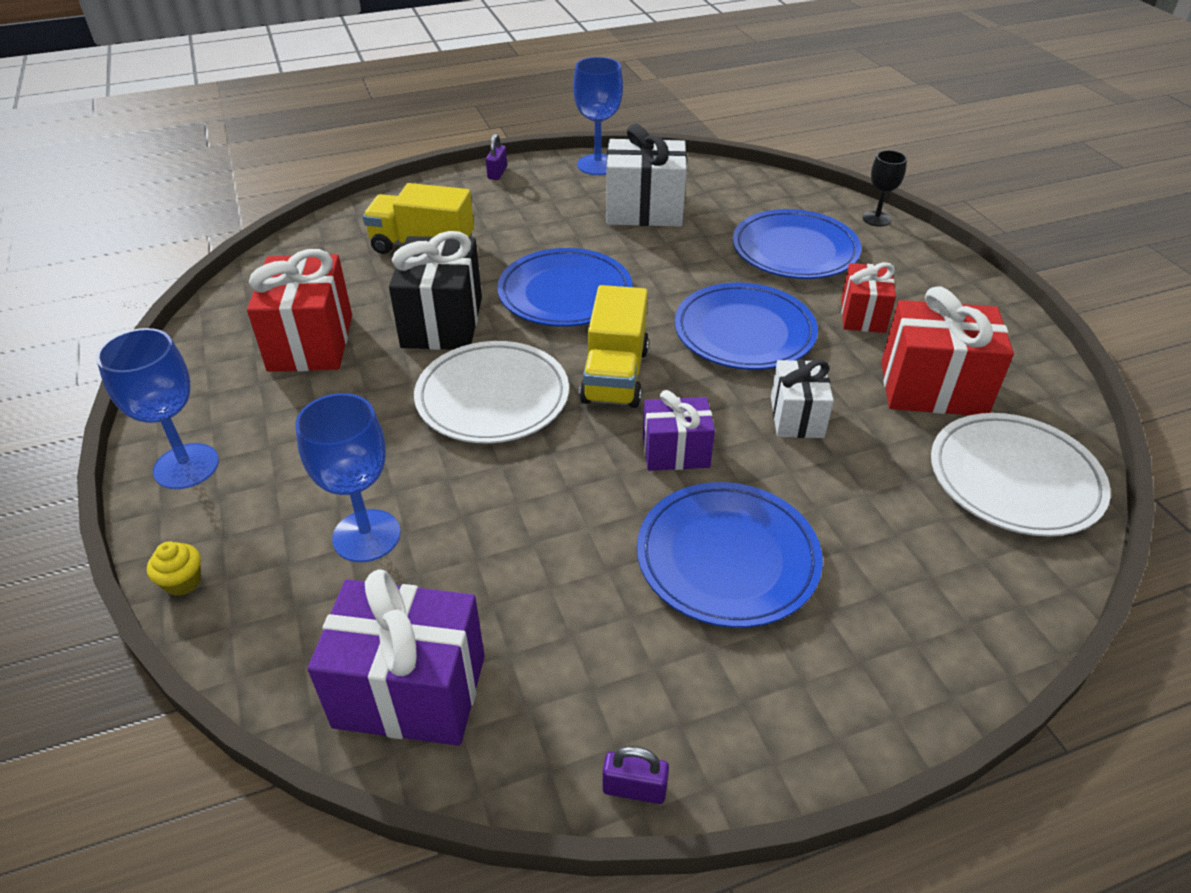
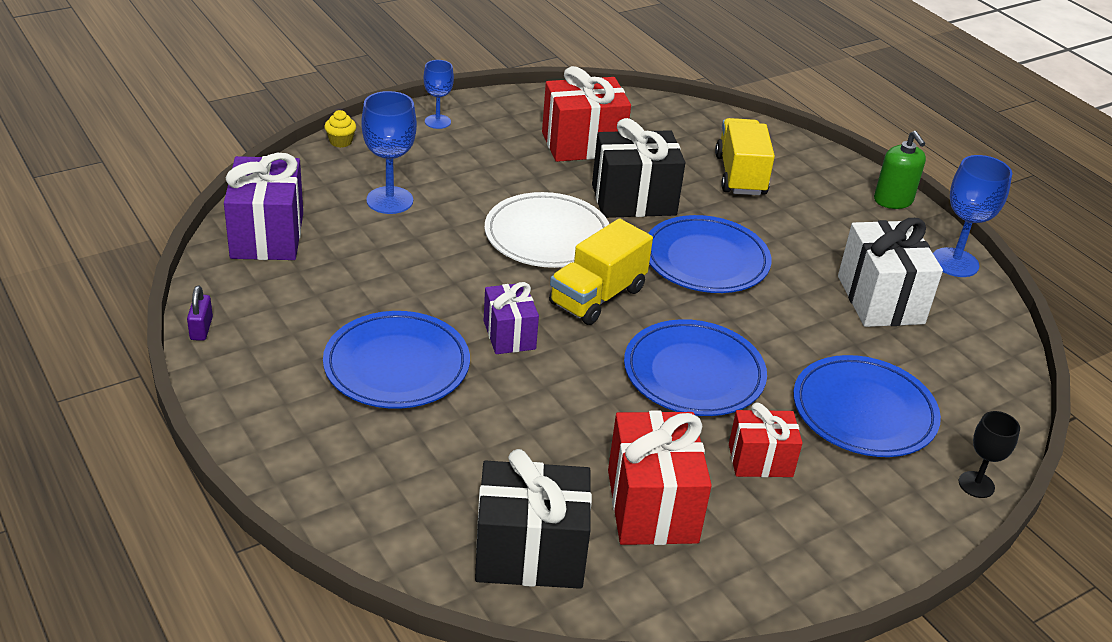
camera: 75 degrees right, 5 degrees down
(186, 466) = (437, 122): blue goblet -> blue goblet, size x0.62
(497, 173) = (893, 200): purple padlock -> green soap dispenser
(615, 375) = (597, 297): yellow truck -> yellow truck turned 45 degrees counterclockwise
(797, 417) = (576, 407): white gift -> none
(1014, 479) = (530, 553): white plate -> black gift

